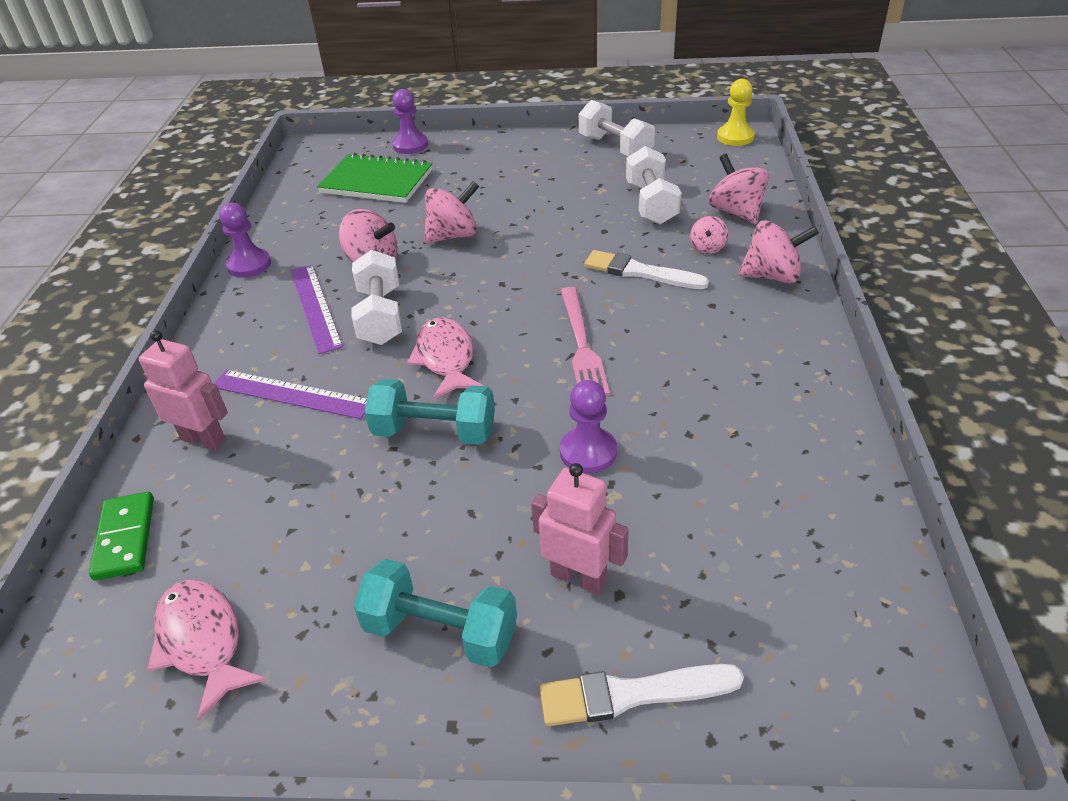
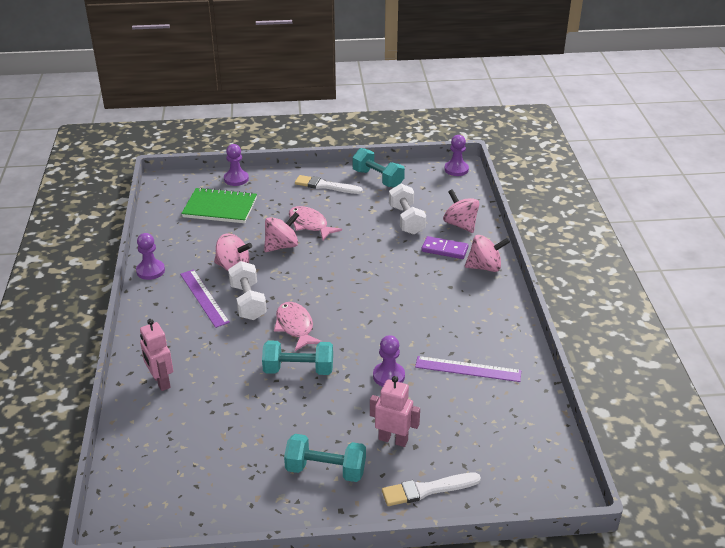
camera: 10 degrees left, 5 degrees down
(125, 538) = (134, 437): green domino -> none
(203, 642) = (199, 484): pink fish -> pink fish (310, 224)
(204, 439) = (161, 381): pink robot -> pink robot turned 135 degrees counterclockwise
(291, 394) = (206, 352): purple ruler -> purple ruler (468, 369)
(581, 345) = (376, 314): pink fork -> none
(615, 147) = (378, 179): white dumbbell -> turquoise dumbbell
(640, 272) = (404, 267): white brush -> white brush (325, 186)
(707, 248) = (444, 249): pink spinning top -> purple domino
(735, 137) = (456, 169): yellow pawn -> purple pawn

